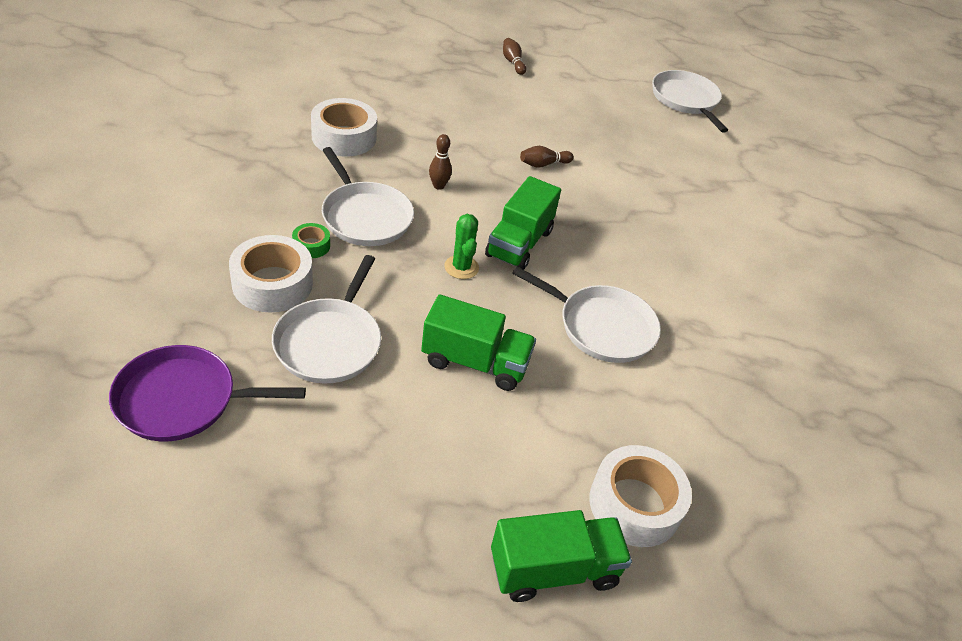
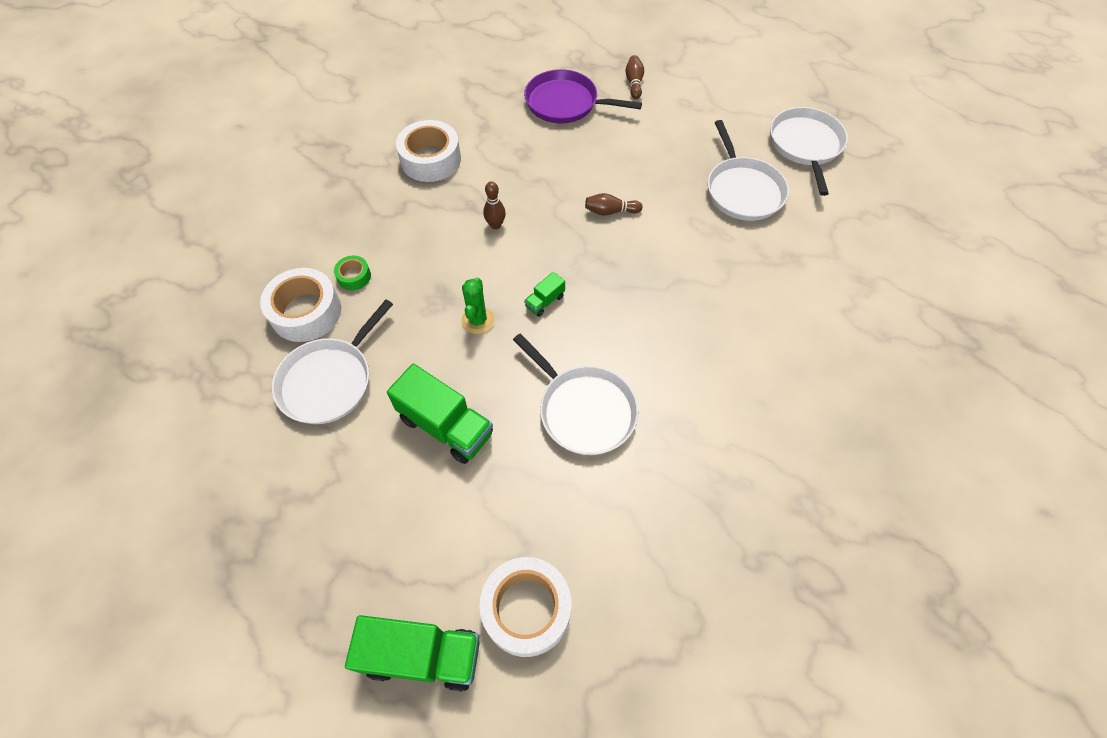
camera: 25 degrees right, 15 degrees up
(183, 400) = (192, 415): purple pan -> purple pan (565, 103)
(365, 216) = (413, 251): white pan -> white pan (743, 190)
(519, 243) = (545, 301): green truck -> green truck, size x0.48

